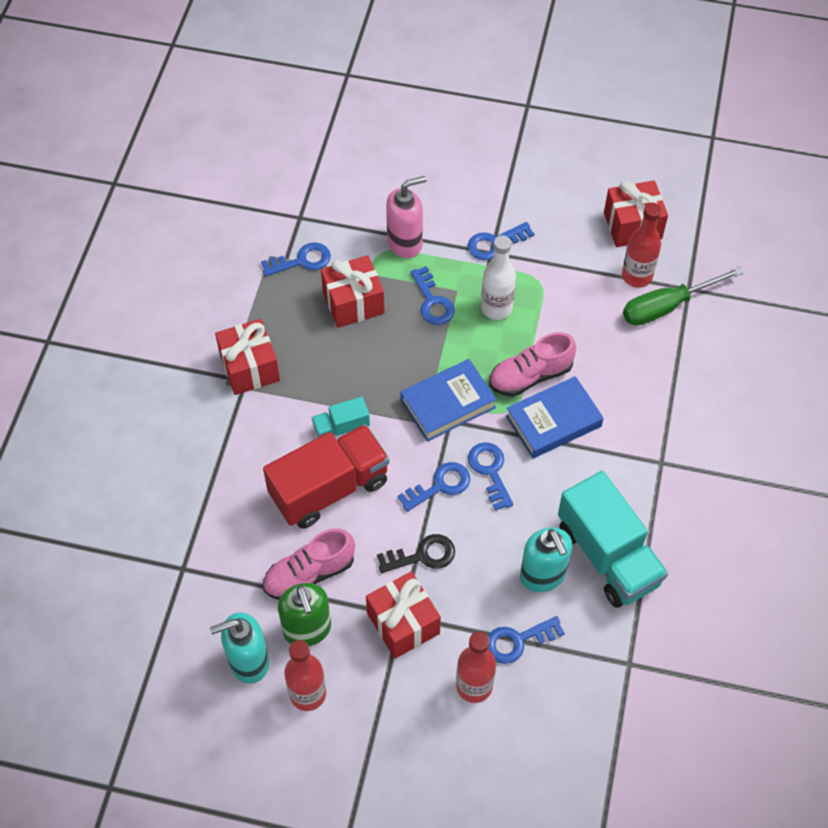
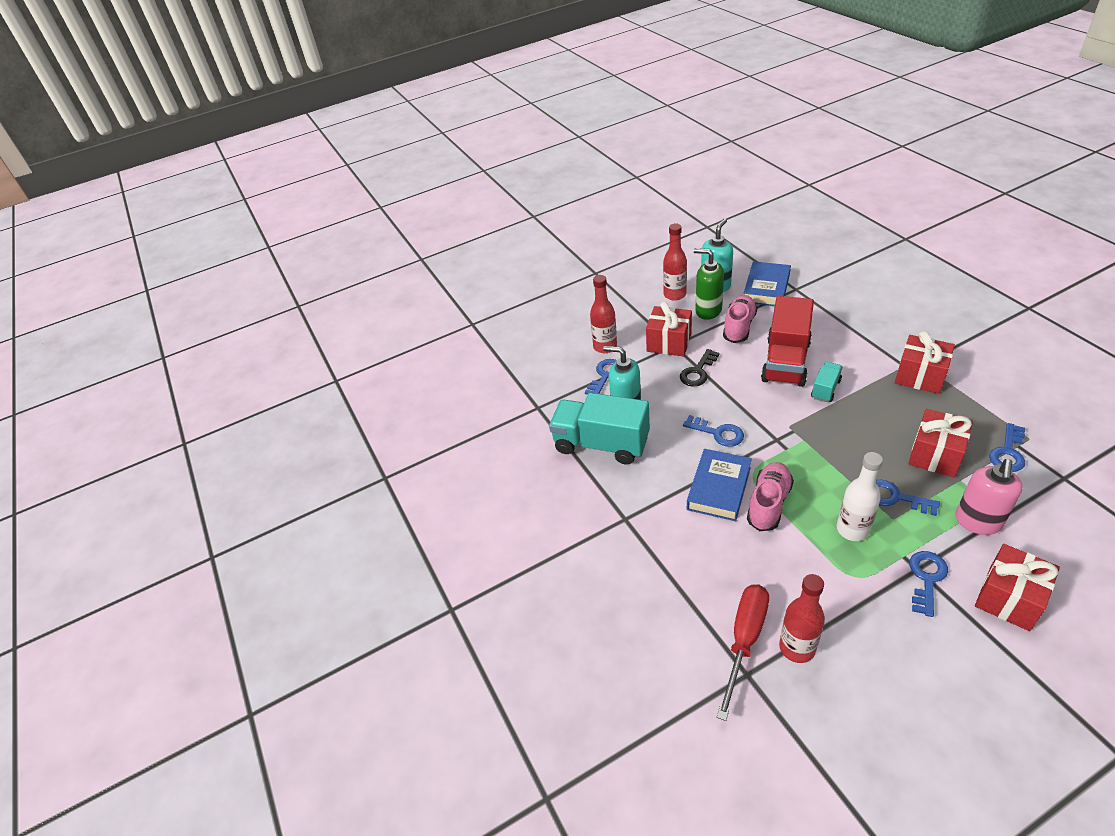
camera: 145 degrees right, 15 degrees down
(440, 485) = (734, 405): blue key -> none
(448, 404) = (791, 447): blue book -> blue book (766, 288)
(632, 225) = (859, 698): red gift -> red gift (1009, 598)
(667, 306) = (744, 640): green screwdriver -> red screwdriver

